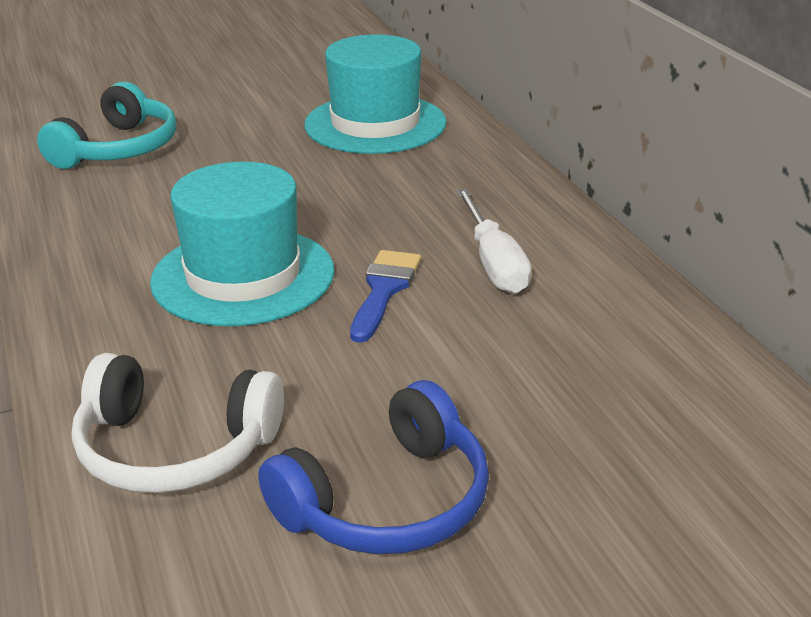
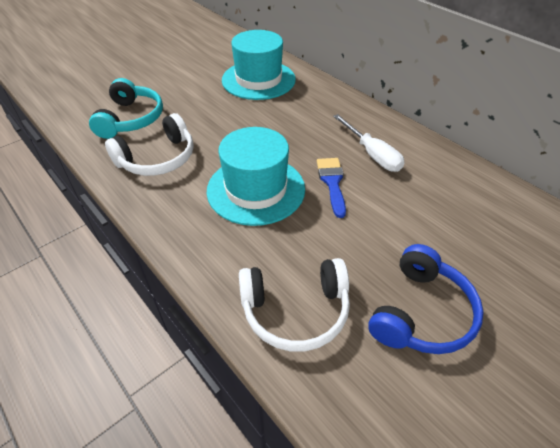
camera: 20 degrees left, 15 degrees up
(118, 208) = (157, 158): none -> white headphones

